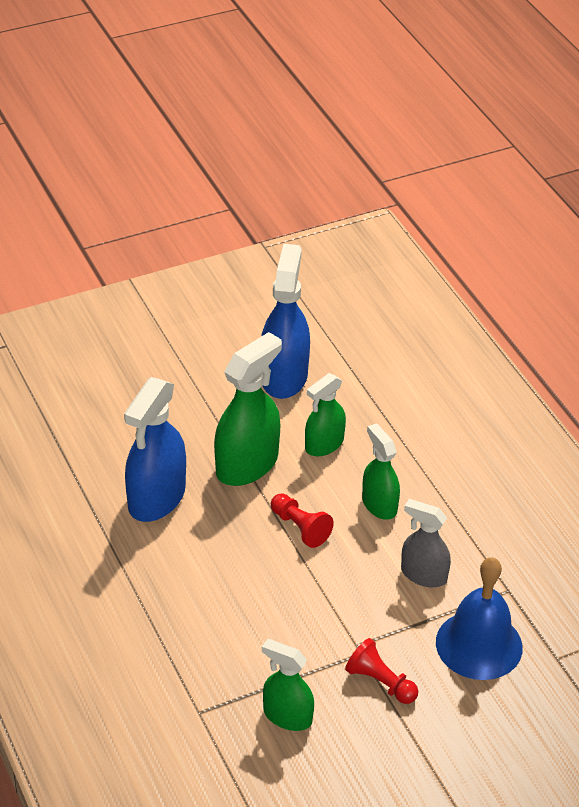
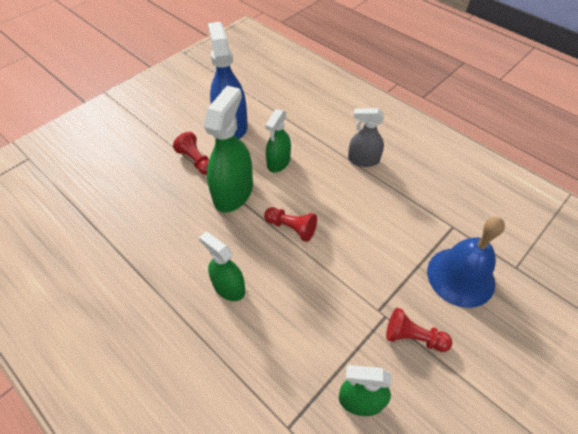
camera: 20 degrees left, 10 degrees up
(156, 498) = (178, 239): blue spray bottle -> none
(216, 410) = (196, 161): none -> red pawn
(379, 504) = (335, 193): green spray bottle -> green spray bottle (228, 287)
(423, 575) = (392, 235): grey spray bottle -> grey spray bottle (363, 160)

